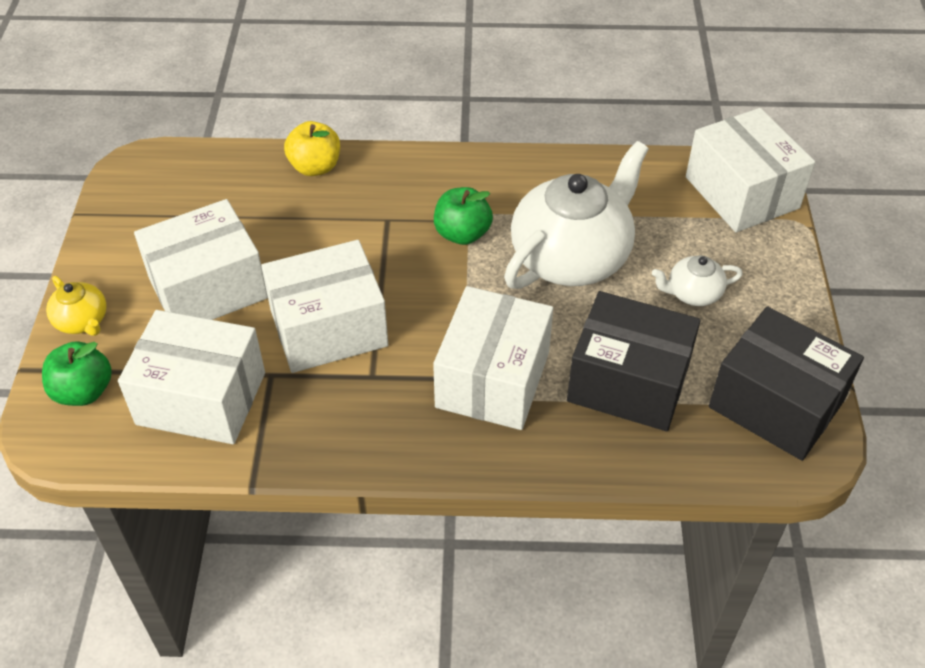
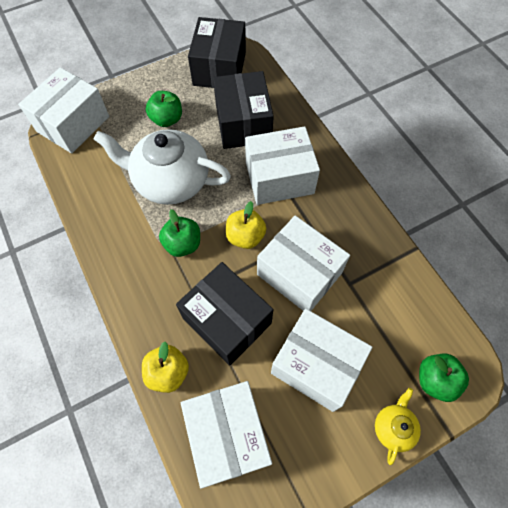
camera: 120 degrees left, 15 degrees up
(201, 398) = (390, 309): white box -> white box (228, 435)
(329, 234) = (227, 320): none -> black box
(425, 298) = (245, 236): none -> yellow apple
(692, 293) = (167, 119): white teapot -> green apple

